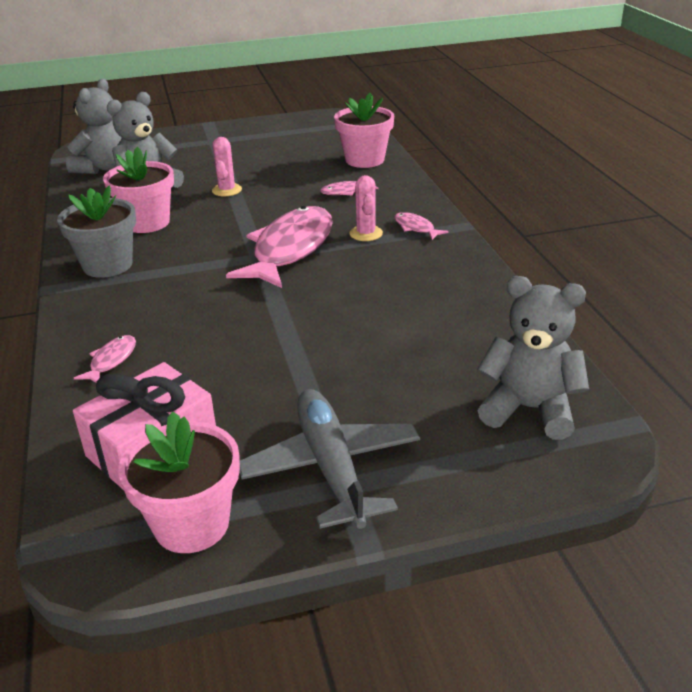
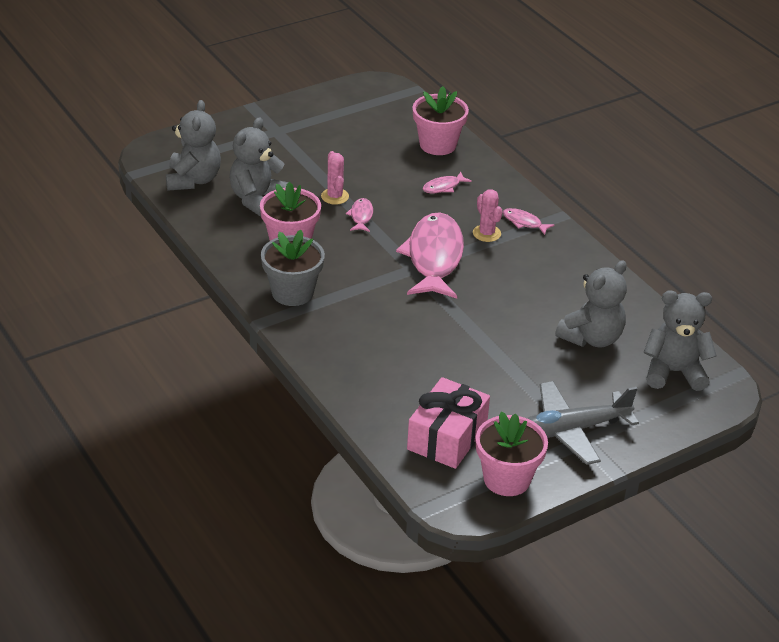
camera: 20 degrees left, 5 degrees up
(111, 360) = (367, 378): pink fish -> pink fish (361, 216)
(331, 467) = (569, 430): grey plane -> grey plane turned 75 degrees counterclockwise
(431, 352) = (591, 338): none -> grey teddy bear

